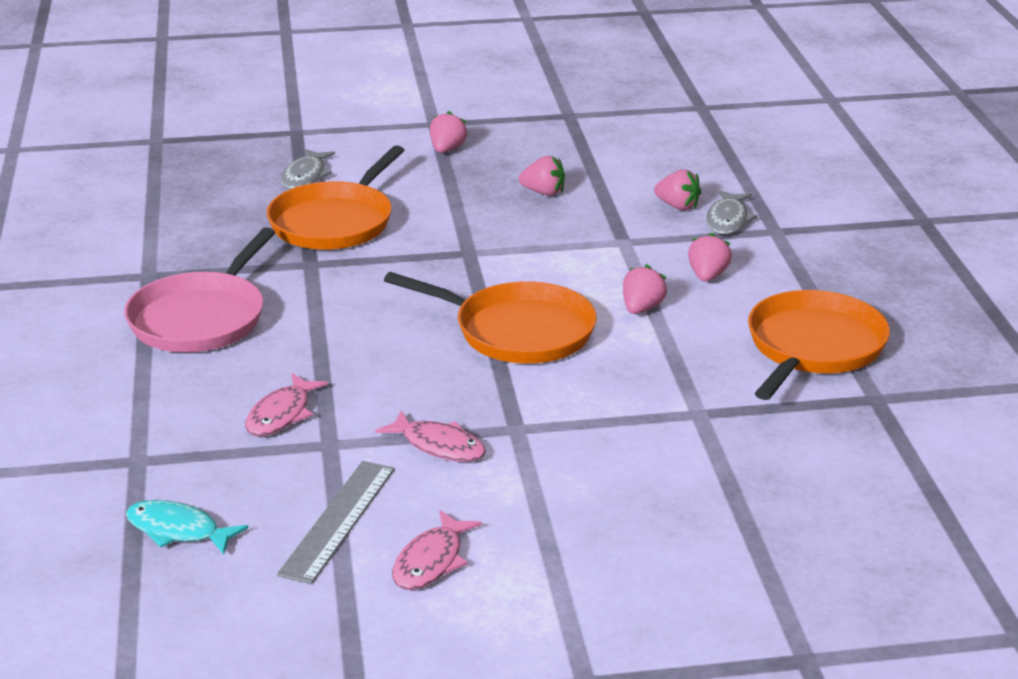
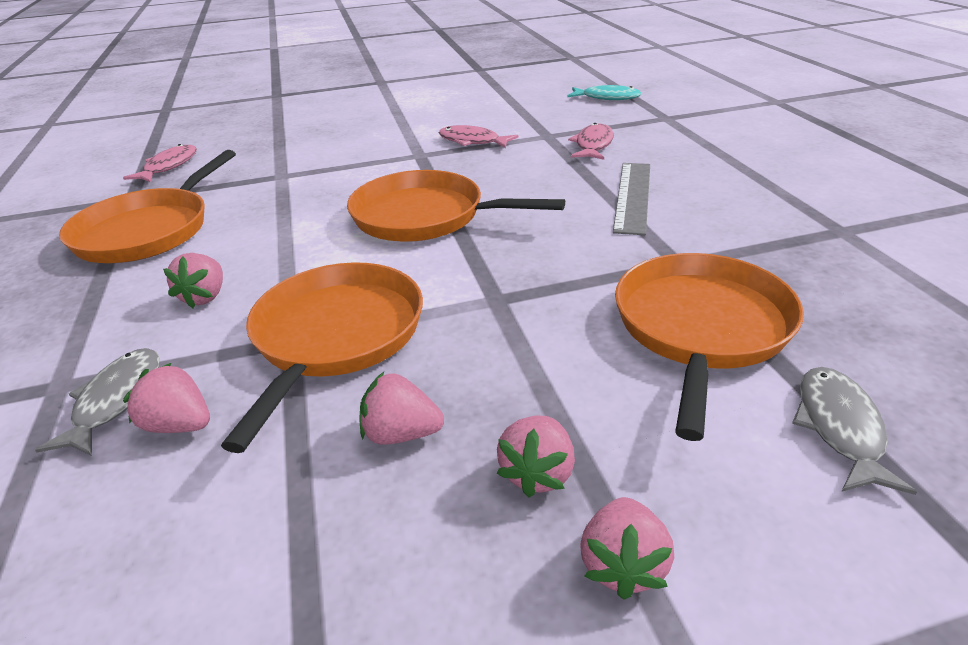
camera: 175 degrees right, 5 degrees up
(201, 318) = (730, 197): pink pan -> none
(338, 520) = (520, 109): grey ruler -> grey ruler (632, 196)
(431, 561) = (461, 102): pink fish -> pink fish (169, 166)
(591, 240) = (336, 336): none -> orange pan
(641, 308) = (298, 250): pink strawberry -> pink strawberry (537, 473)

